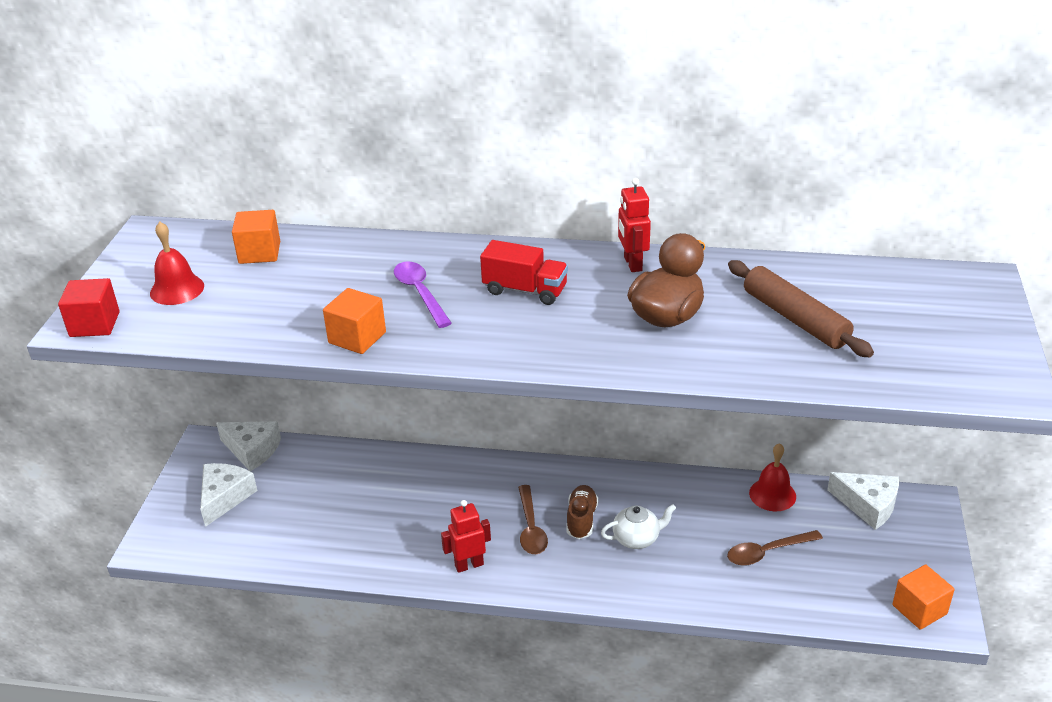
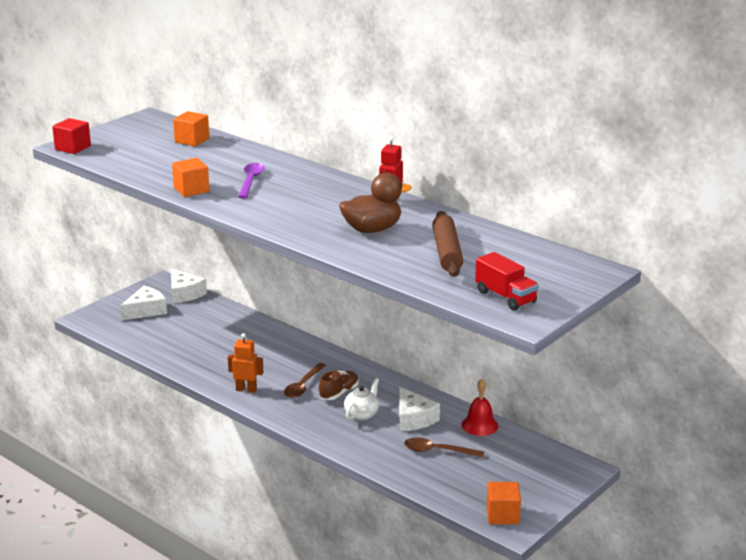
camera: 30 degrees right, 10 degrees down
(177, 289) = (130, 144): red bell -> none
(469, 565) = (246, 389): red robot -> orange robot
(525, 290) = (310, 196): red truck -> red truck (505, 297)
(637, 539) = (362, 414): white teapot -> white teapot turned 75 degrees counterclockwise
(868, 505) = (539, 454): white cheese -> white cheese (413, 418)

